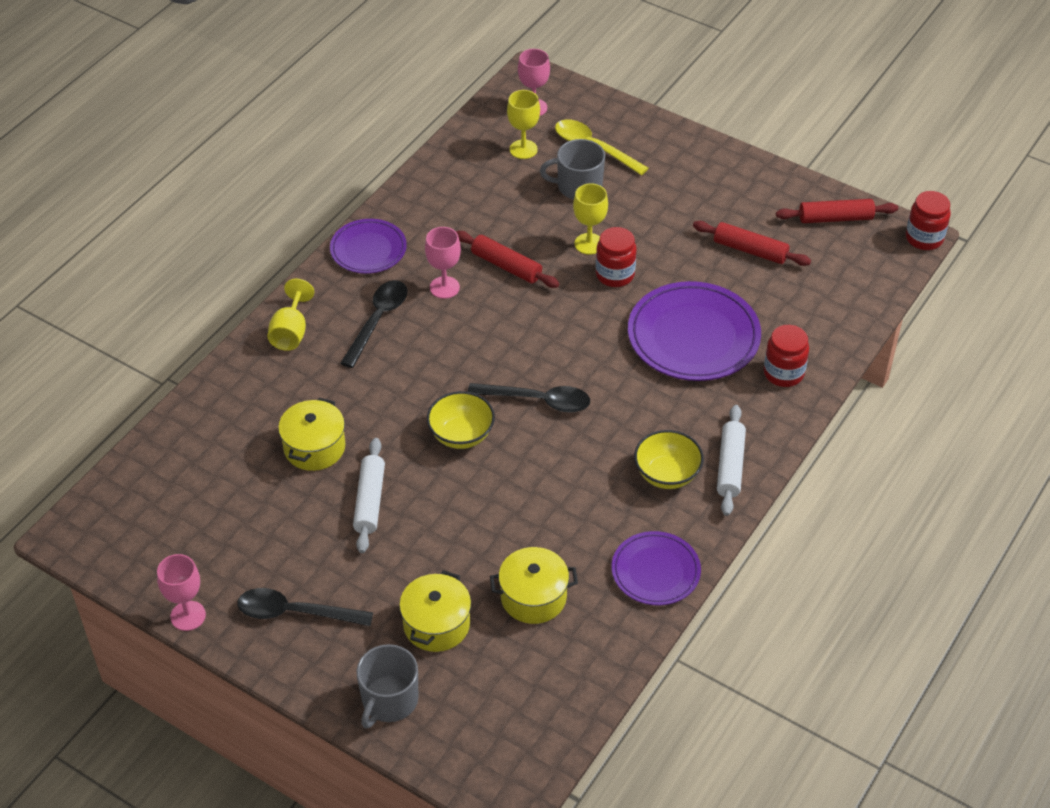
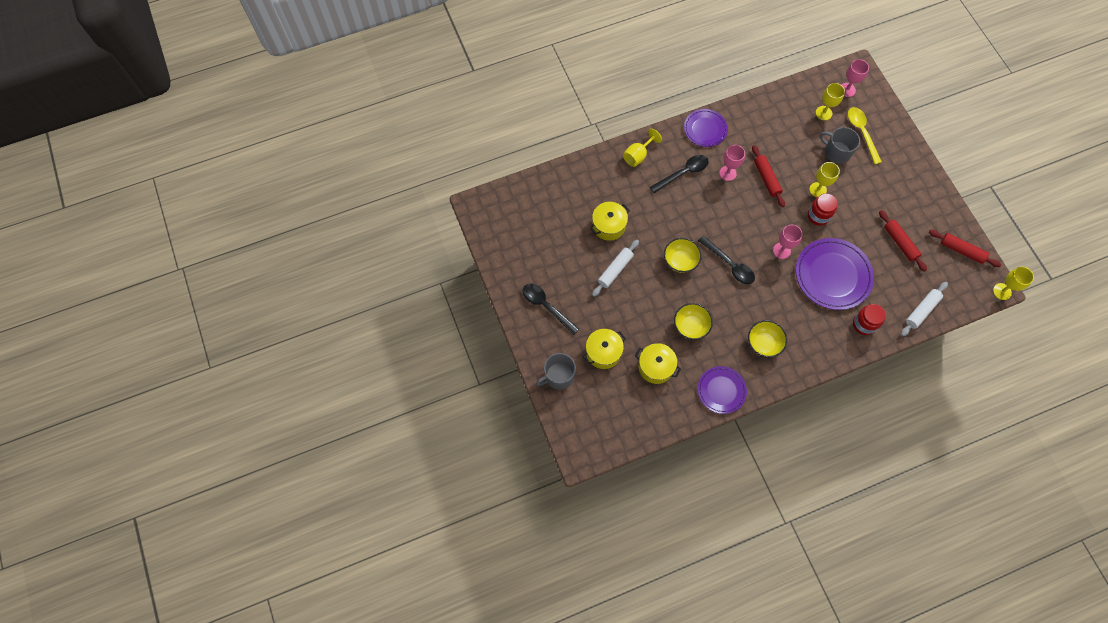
camera: 35 degrees right, 20 degrees up
(188, 616) = (500, 278): pink goblet -> pink goblet (781, 251)
(543, 512) = (690, 326): none -> yellow bowl
(730, 466) = (798, 358): white rolling pin -> white rolling pin (921, 311)
(924, 238) = (1002, 291): red jar -> yellow goblet

